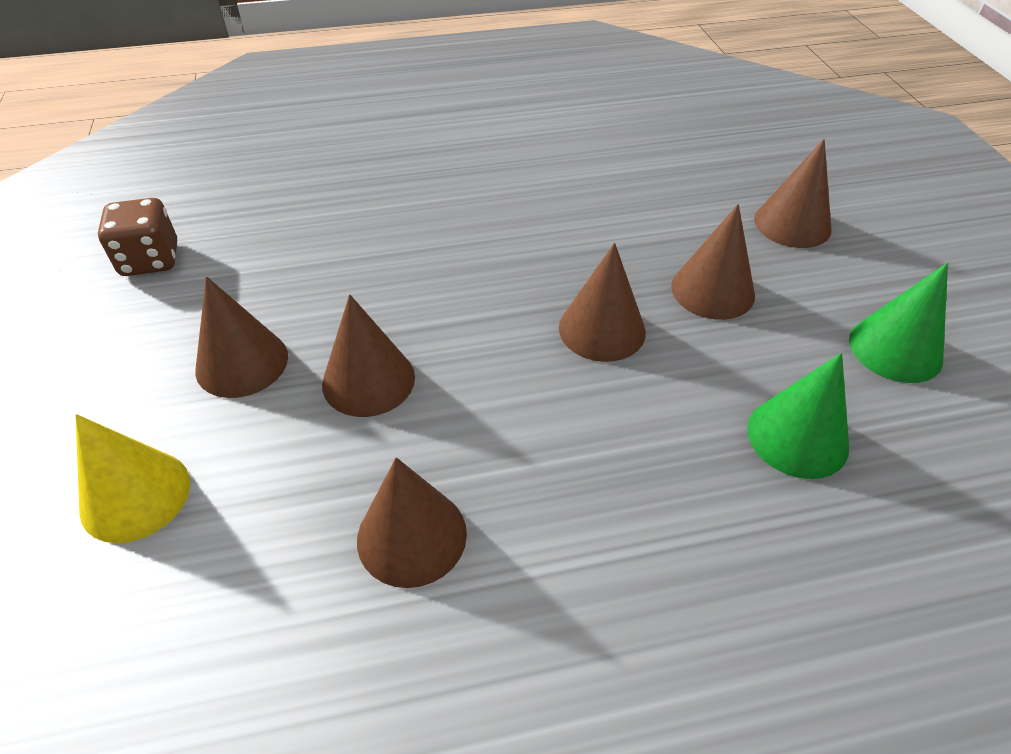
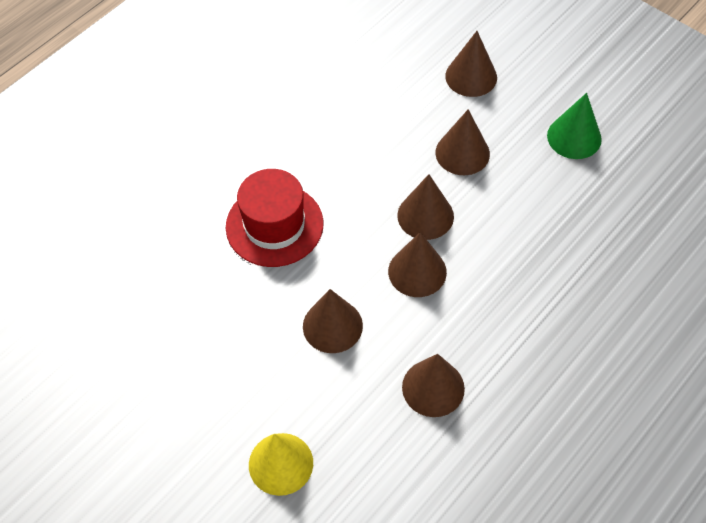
camera: 35 degrees left, 10 degrees up
(150, 260) = (114, 338): brown dice -> none
(242, 362) = (252, 362): brown cone -> brown cone (417, 271)
(418, 249) = (274, 225): none -> red hat
(797, 437) = (562, 220): green cone -> none

